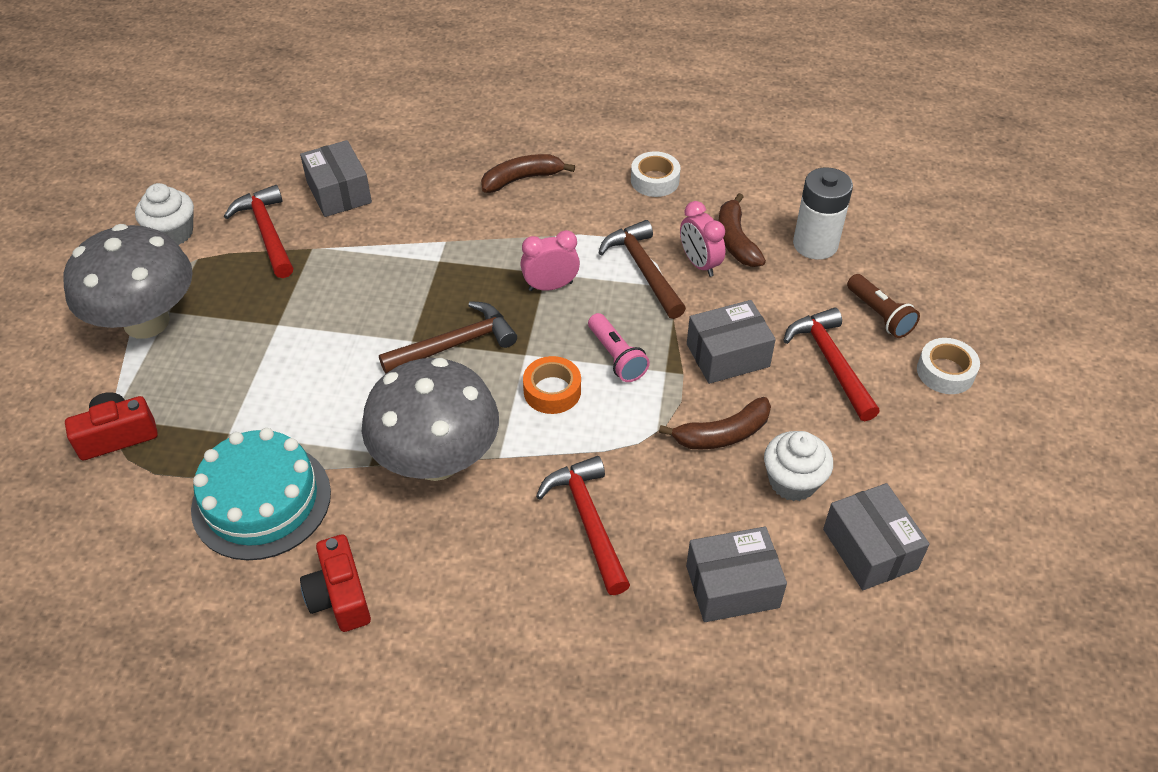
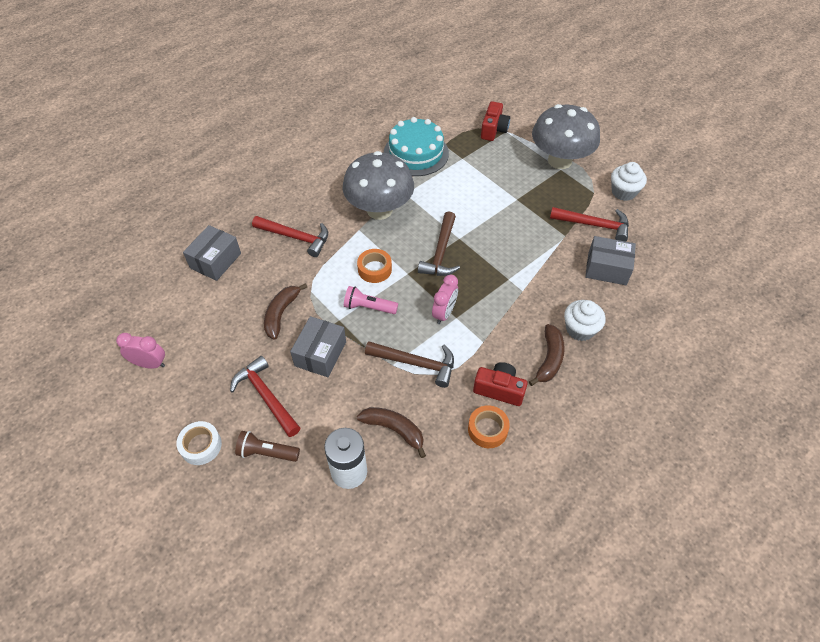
camera: 130 degrees right, 5 degrees up
(340, 596) = (348, 154): red camera -> red camera (499, 389)
(655, 180) = (487, 429): white tape -> orange tape
(699, 264) = (394, 394): pink clock -> pink clock (150, 364)
(793, 481) = (229, 320): white cupcake -> white cupcake (580, 329)
(831, 362) = (266, 396): red hammer -> red hammer turned 150 degrees counterclockwise
(869, 549) = (170, 319): grey box -> none

